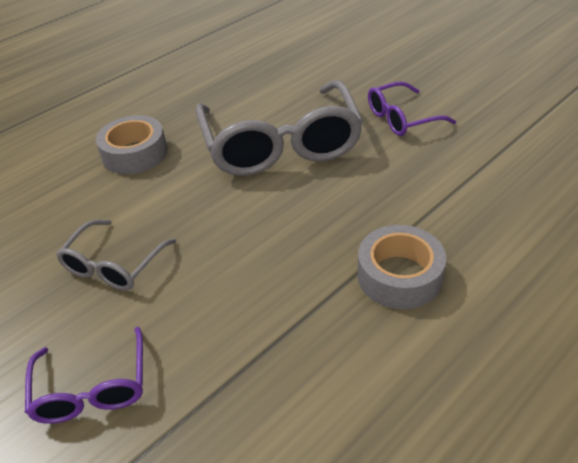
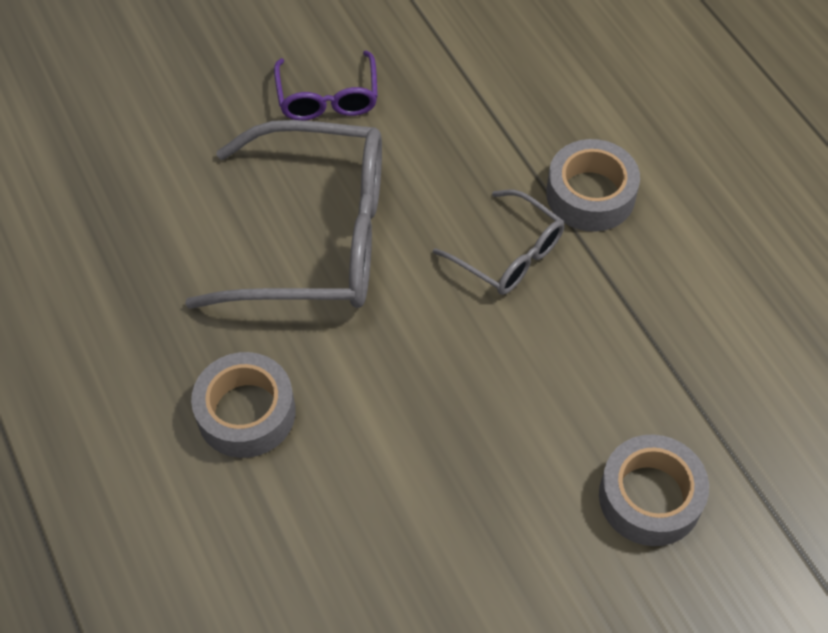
camera: 75 degrees left, 15 degrees up
(92, 388) = (650, 497): purple glasses -> grey tape
(114, 265) = (472, 461): grey glasses -> grey glasses (508, 254)

